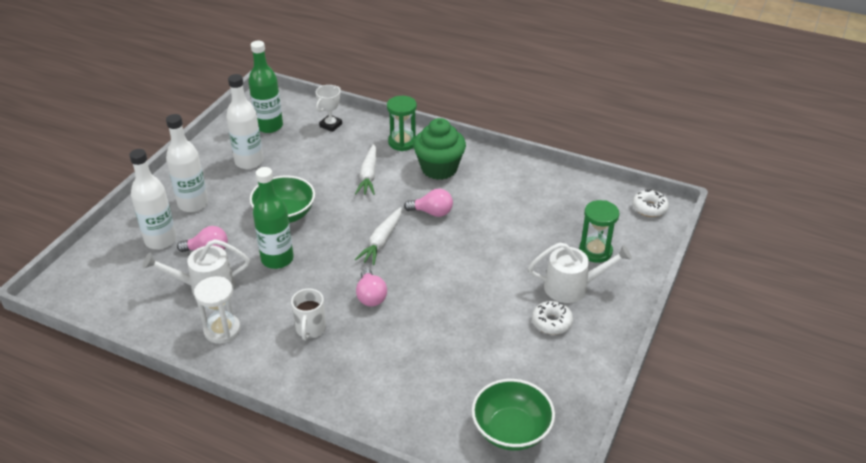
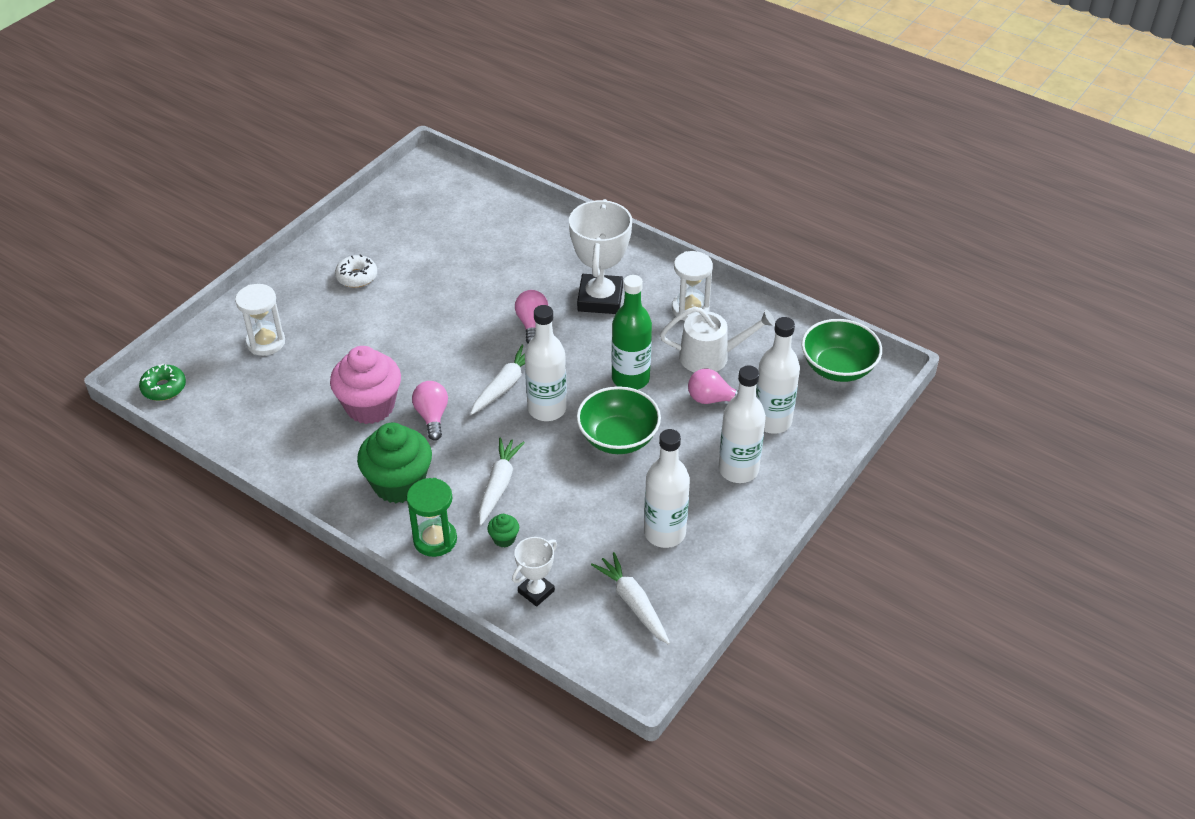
camera: 170 degrees left, 5 degrees up
(269, 126) = (633, 603): green bottle -> white carrot
(310, 329) = (600, 299): white mug -> white trophy
(344, 228) = (547, 409): none -> white bottle
(357, 147) = (504, 539): none -> green cupcake
(432, 212) = (432, 416): pink light bulb -> pink light bulb turned 60 degrees clockwise
(483, 214) = (370, 406): none -> pink cupcake
(511, 430) = (438, 200): green bowl -> green bowl (838, 368)
(572, 287) = (315, 307): white watering can -> none
(595, 251) = (266, 342): green hourglass -> white hourglass
(649, 208) = (164, 388): white donut -> green donut

